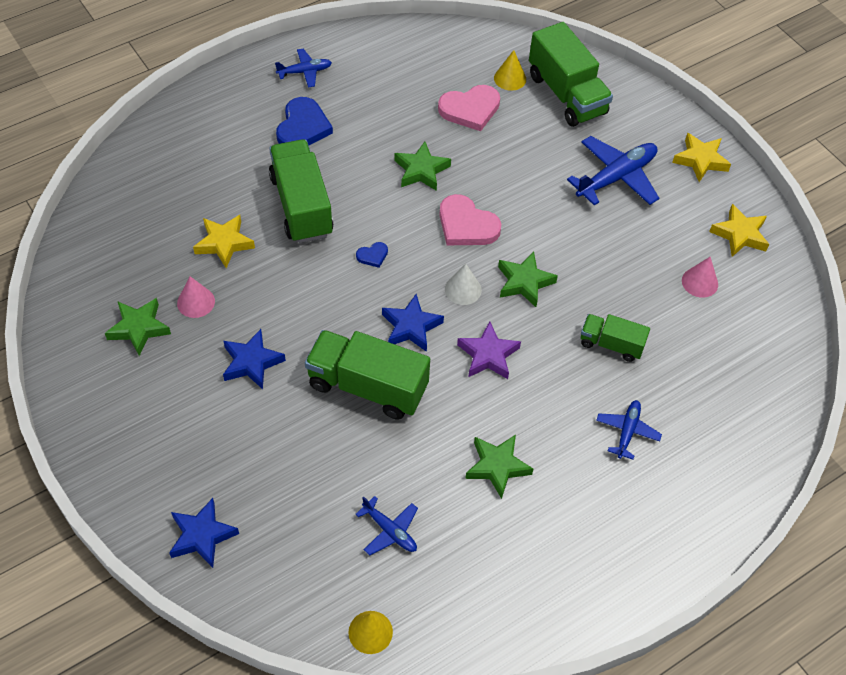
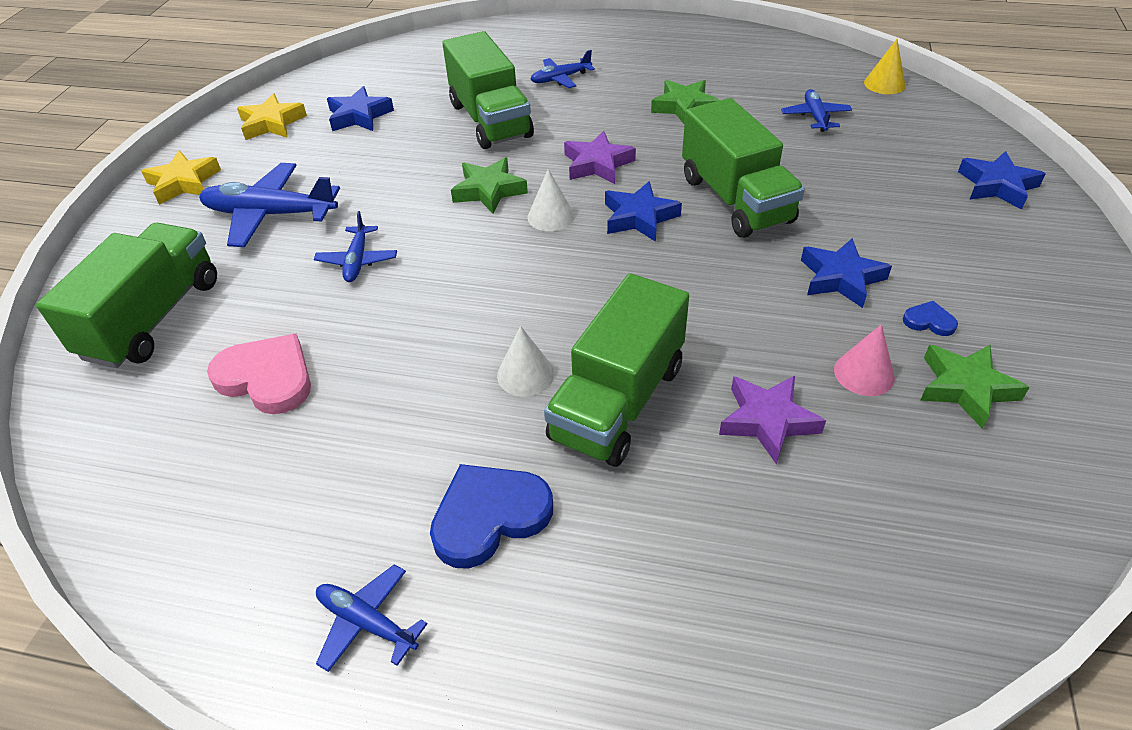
camera: 130 degrees left, 10 degrees down
(224, 243) = (768, 421): yellow star -> purple star
(358, 189) = (525, 374): none -> white cone
(372, 256) = (600, 295): blue heart -> blue heart (929, 321)
(421, 170) = (428, 346): green star -> none
(466, 225) = (466, 263): pink heart -> none
(510, 78) = (163, 382): yellow cone -> none
(524, 186) = (357, 261): none -> blue plane
(611, 344) = (490, 120): green truck -> green truck, size x1.79
(699, 282) = (359, 116): pink cone -> blue star

